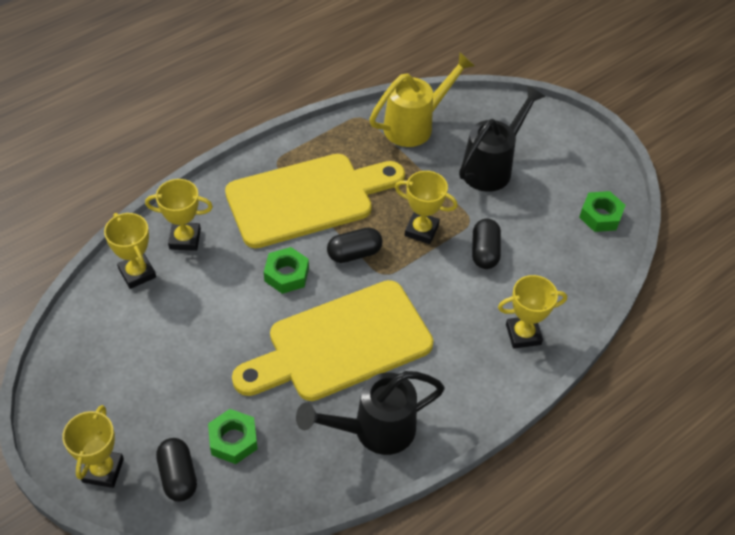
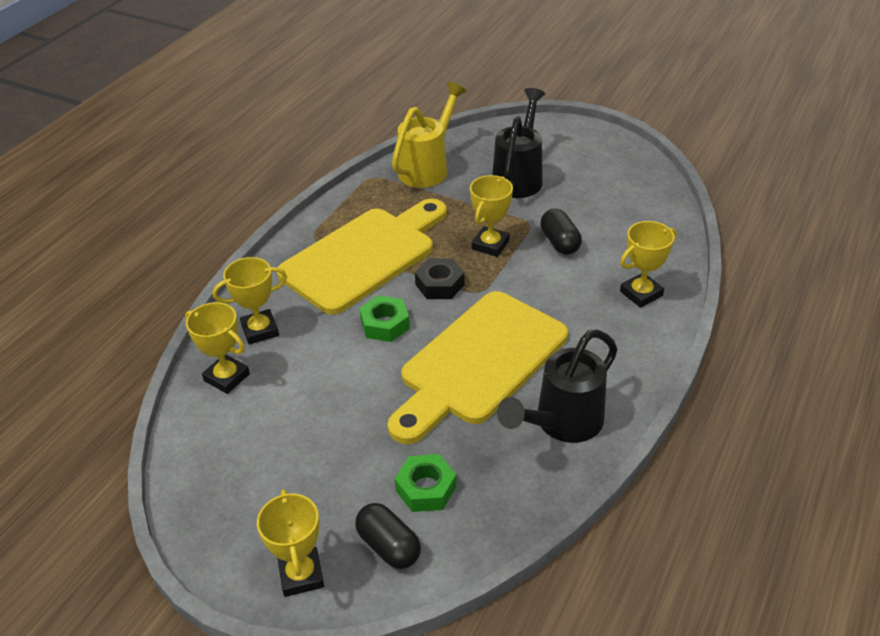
camera: 20 degrees left, 10 degrees down
(354, 253) = (440, 284): black capsule -> black nut
(421, 230) = (490, 245): yellow trophy -> yellow trophy turned 60 degrees counterclockwise
(600, 216) = (639, 182): green nut -> none

